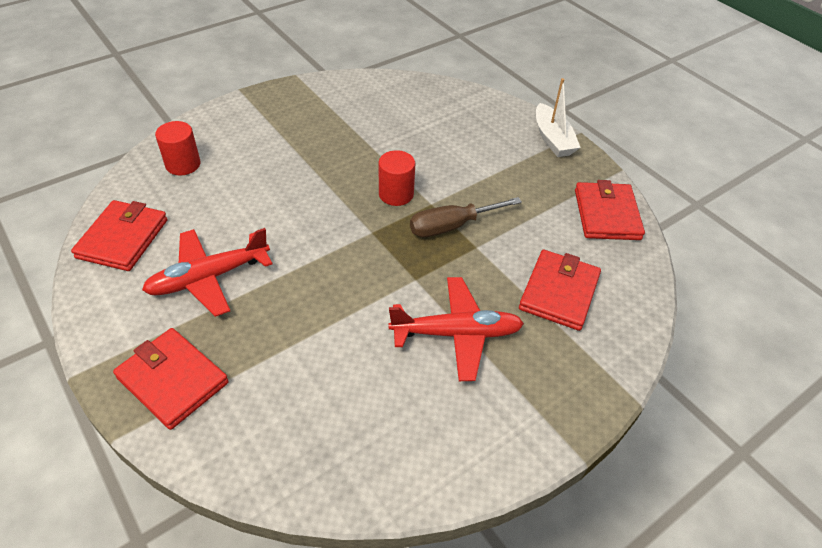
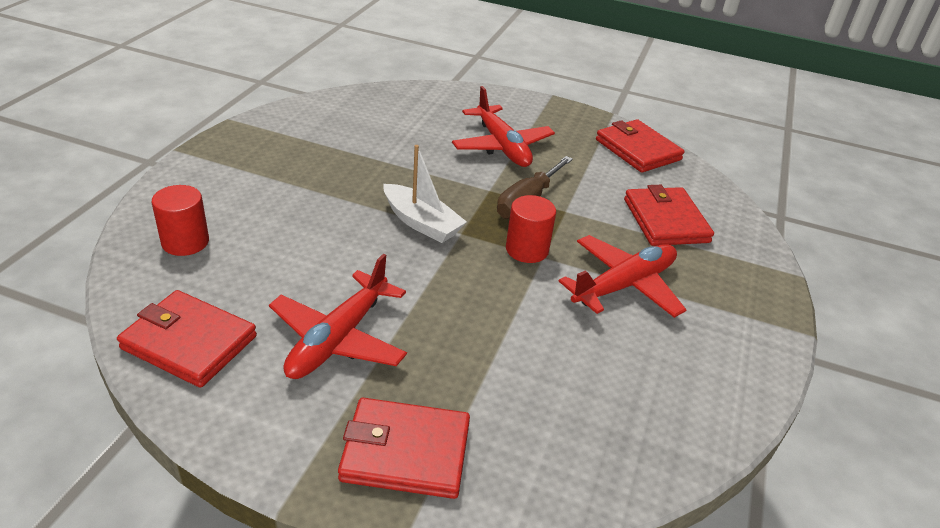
camera: 35 degrees left, 10 degrees down
(123, 238) = (189, 342): red wallet -> red wallet turned 45 degrees counterclockwise
(396, 194) = (449, 193): red cylinder -> red cylinder (527, 250)
(481, 168) = (502, 146): none -> red plane
(552, 139) = (536, 106): white boat -> white boat (421, 223)

